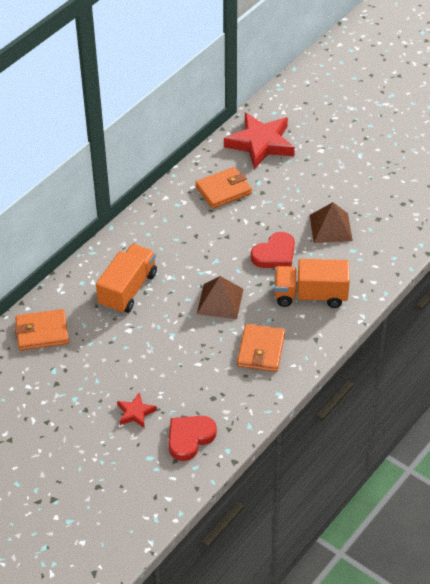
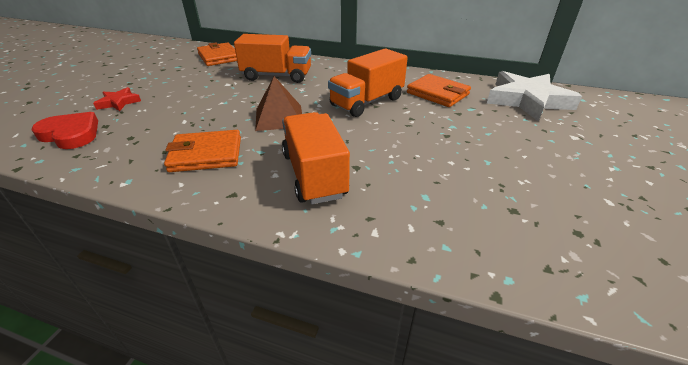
camera: 70 degrees right, 10 degrees down
(218, 240) = (367, 102): none -> orange truck
(260, 143) = (527, 100): red star -> white star
(275, 254) = (370, 136): red heart -> none
(330, 228) = (450, 168): brown pyramid -> none

